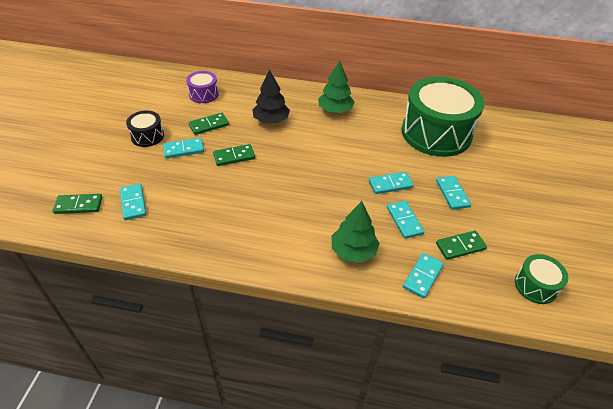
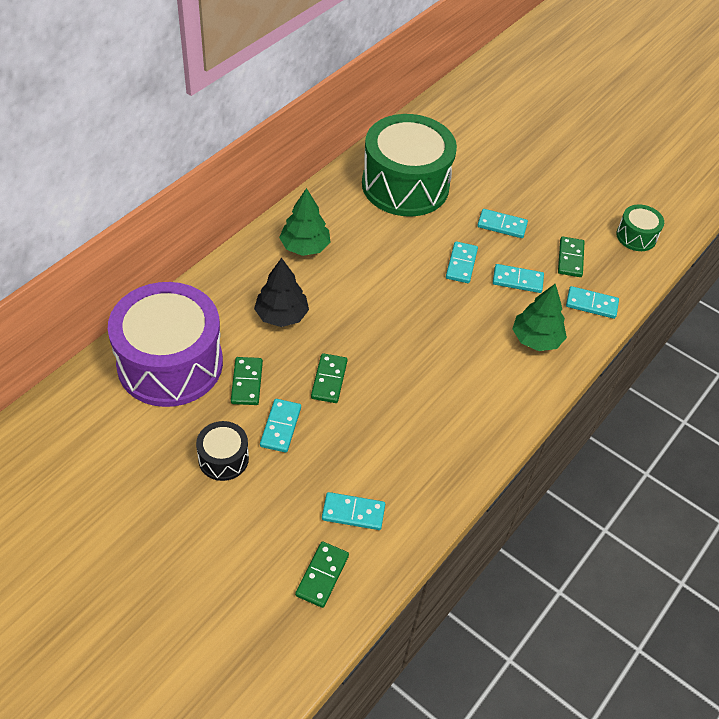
camera: 65 degrees left, 5 degrees up
(203, 94) = (170, 363): purple drum -> purple drum, size x2.23
(422, 276) = (591, 304): turquoise domino -> turquoise domino turned 45 degrees counterclockwise

